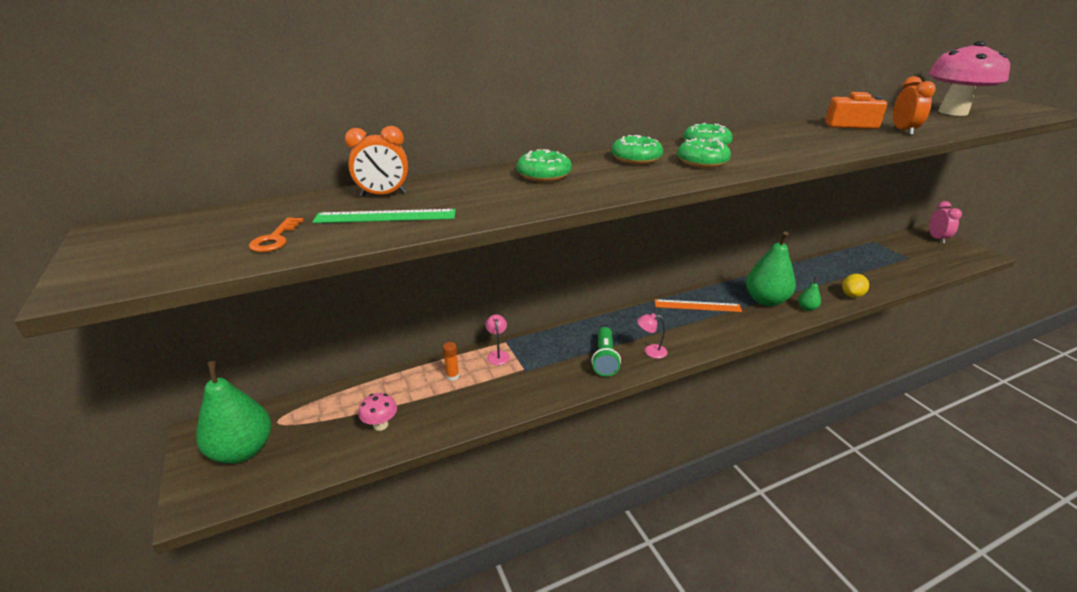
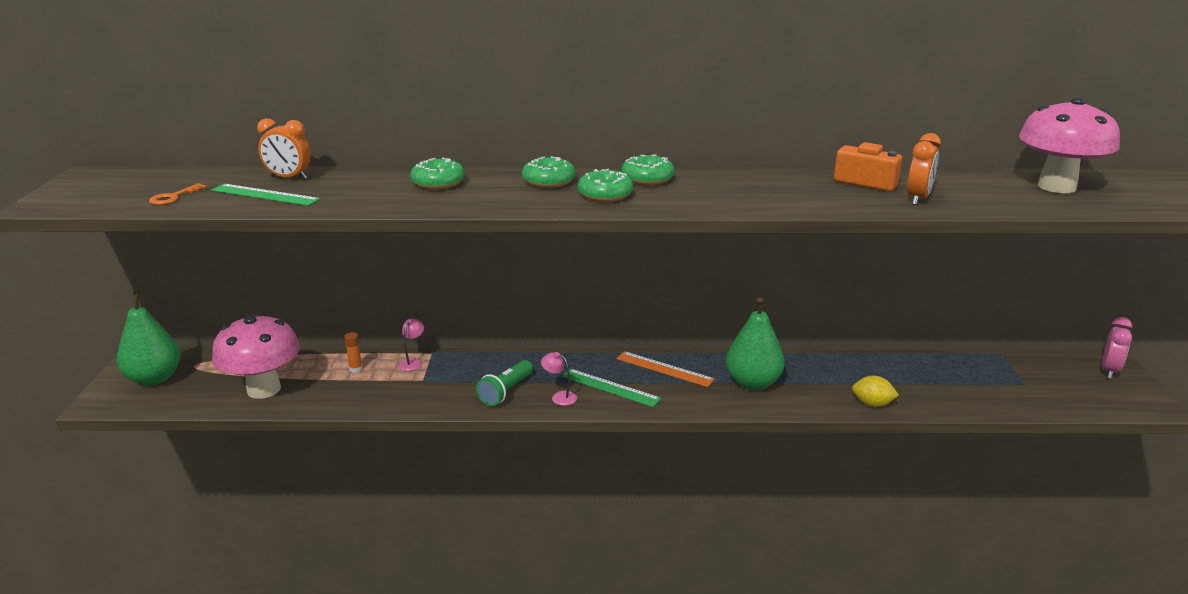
camera: 25 degrees right, 5 degrees down
(381, 425) = (264, 389): pink mushroom -> pink mushroom, size x2.34
(678, 332) = (610, 387): none -> green ruler
(807, 308) = (792, 402): green pear -> none
(852, 295) = (872, 404): yellow lemon -> yellow lemon turned 45 degrees clockwise

